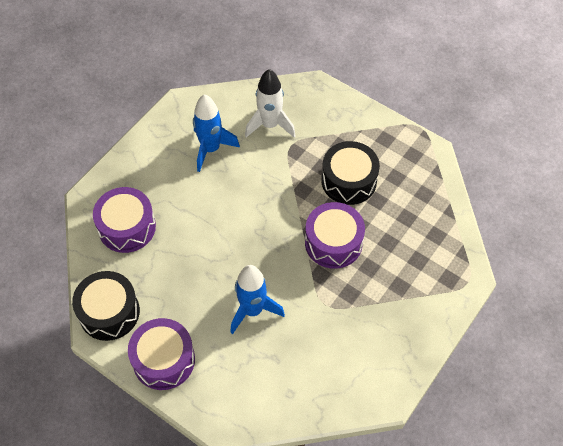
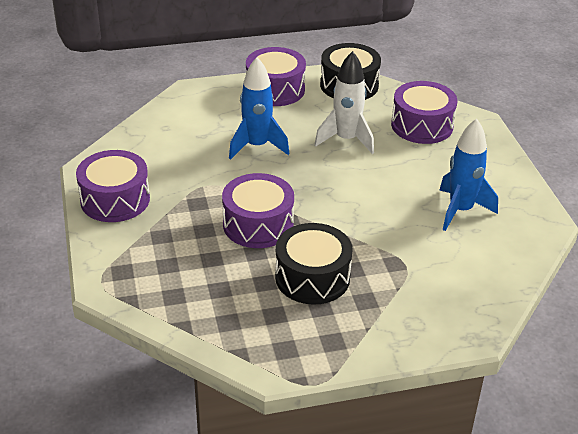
camera: 130 degrees right, 20 degrees down
(270, 125) = (450, 266): white rocket -> white rocket (346, 140)
(398, 346) = (115, 200): none -> purple drum

